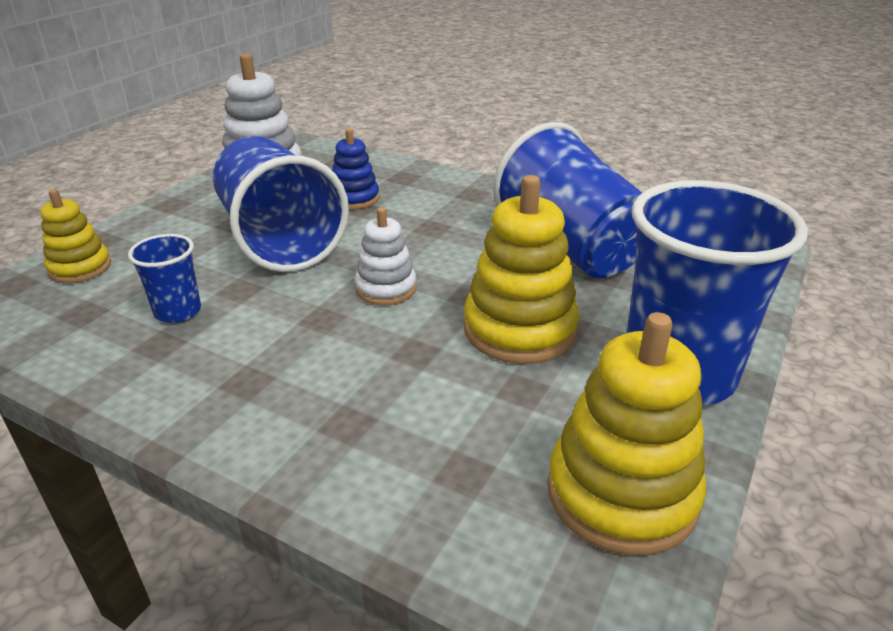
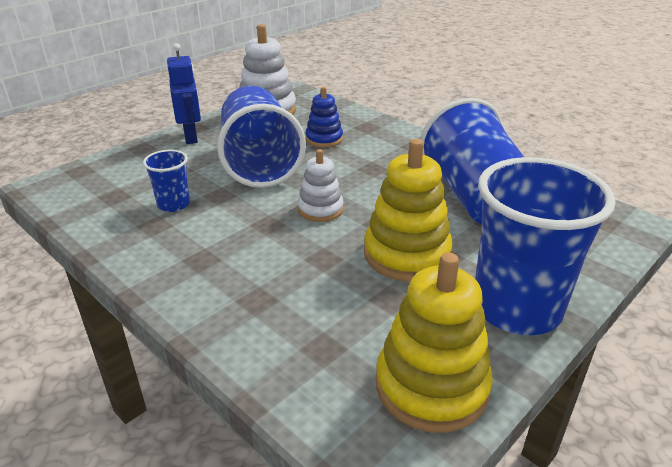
camera: 15 degrees right, 0 degrees up
(80, 268) = (122, 165): yellow stacking toy -> none
(170, 217) = (191, 137): none -> blue robot

